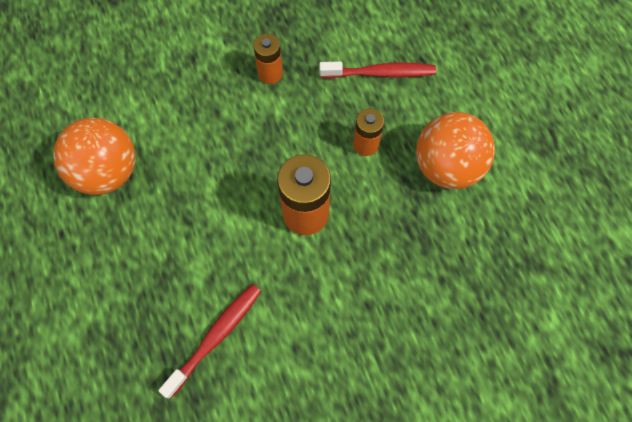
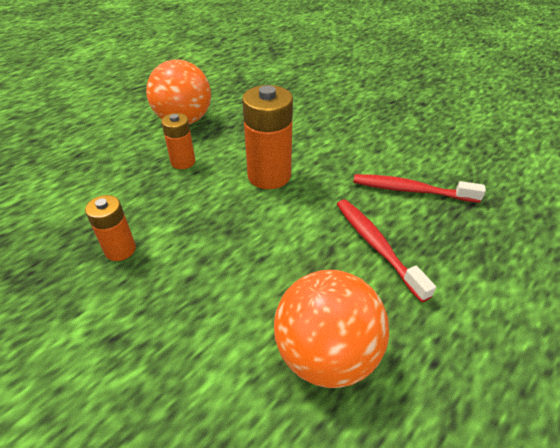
camera: 115 degrees left, 25 degrees down
(380, 73) = (100, 173): red toothbrush -> red toothbrush (376, 245)

